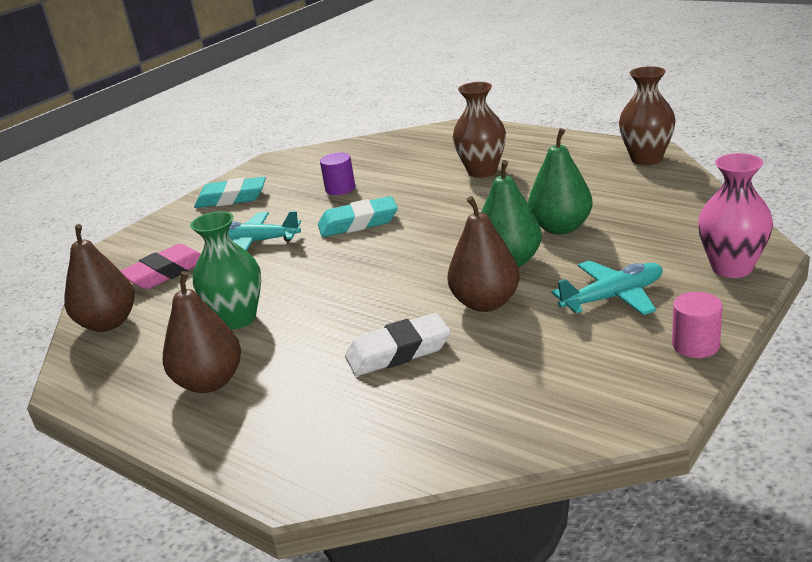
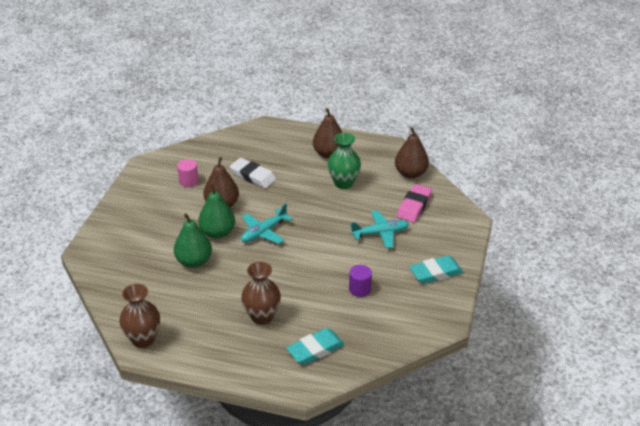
camera: 155 degrees right, 10 degrees up
(358, 223) = (323, 255): turquoise eraser -> turquoise eraser (315, 349)
(398, 352) = (253, 176): white eraser -> white eraser turned 75 degrees clockwise
(613, 297) = (160, 215): turquoise plane -> turquoise plane (263, 232)
(695, 345) = (124, 194): pink cylinder -> pink cylinder (188, 181)
(732, 268) = (101, 239): pink vase -> none

